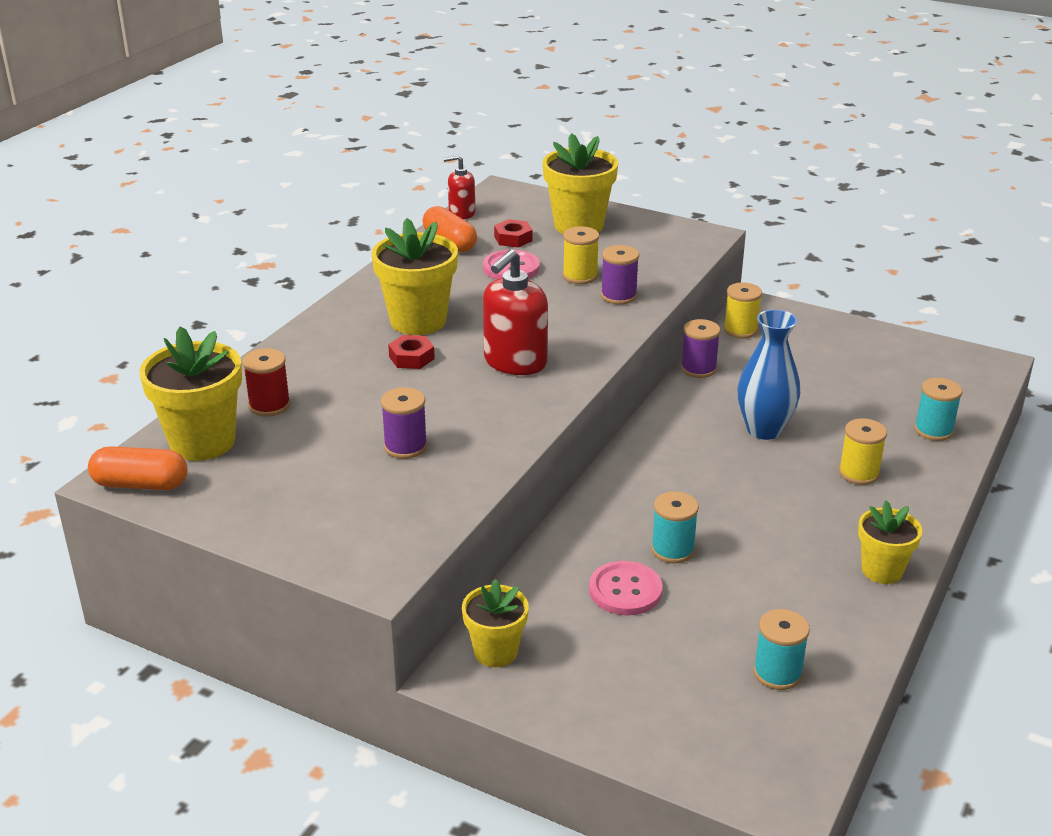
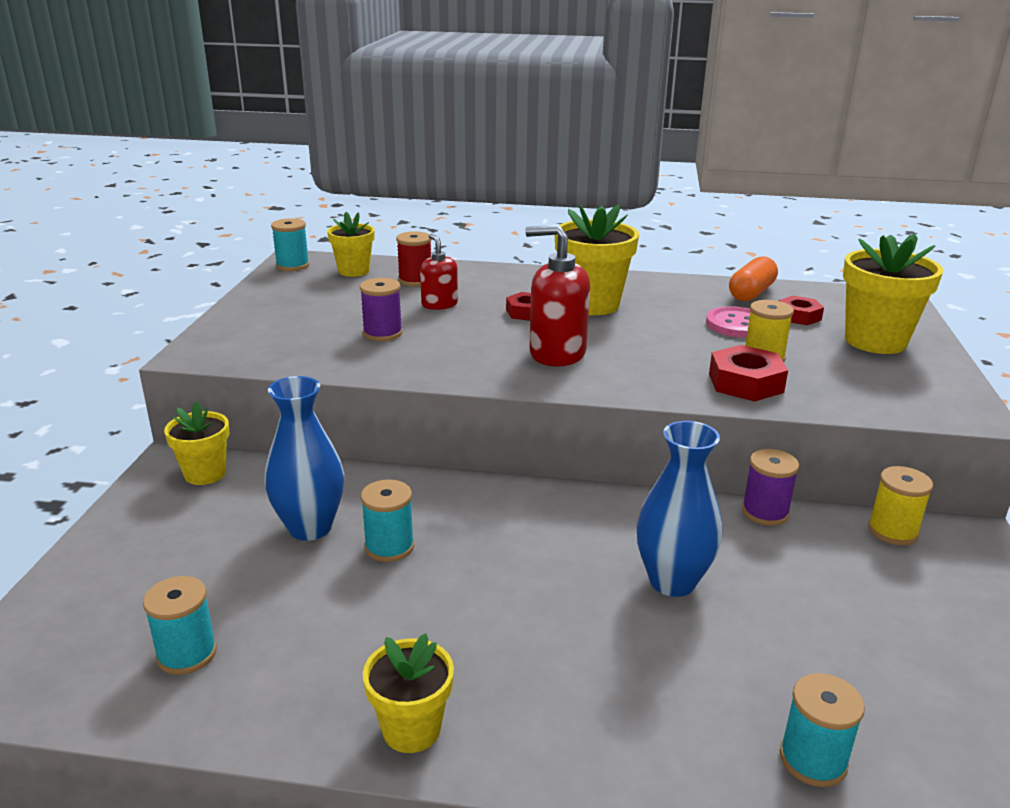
camera: 70 degrees right, 5 degrees down
(140, 484) = (292, 265): orange capsule -> turquoise spool
(202, 442) = (353, 271): yellow flower pot -> yellow flower pot, size x0.61
(461, 213) = (816, 288): red soap dispenser -> red soap dispenser (439, 304)
(618, 296) = (745, 383): purple spool -> red nut
(625, 590) = (310, 527): pink button -> blue vase
(858, 473) = (631, 682): yellow spool -> none

